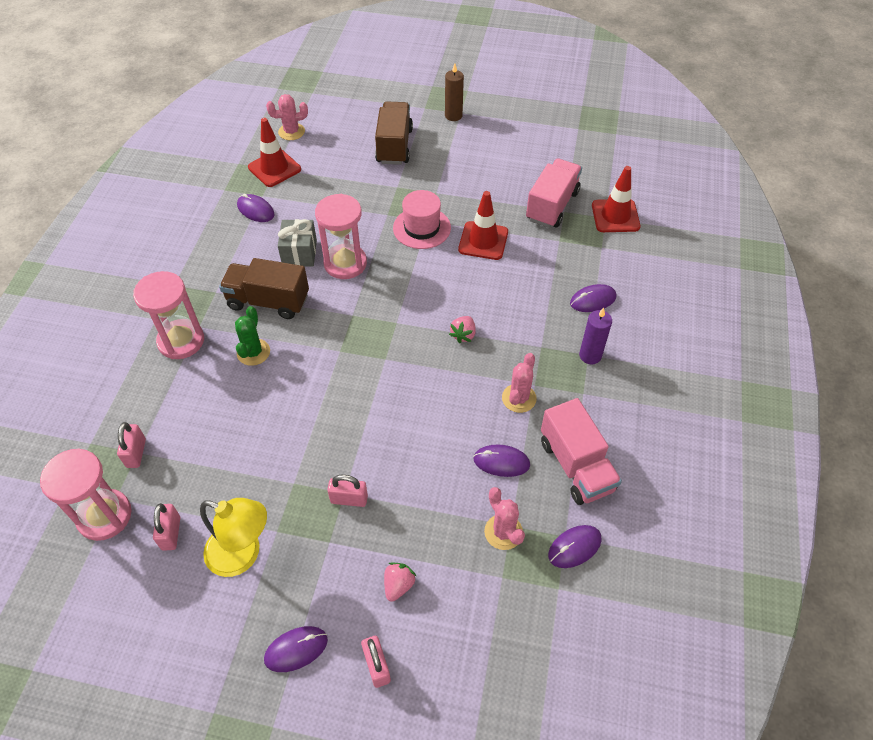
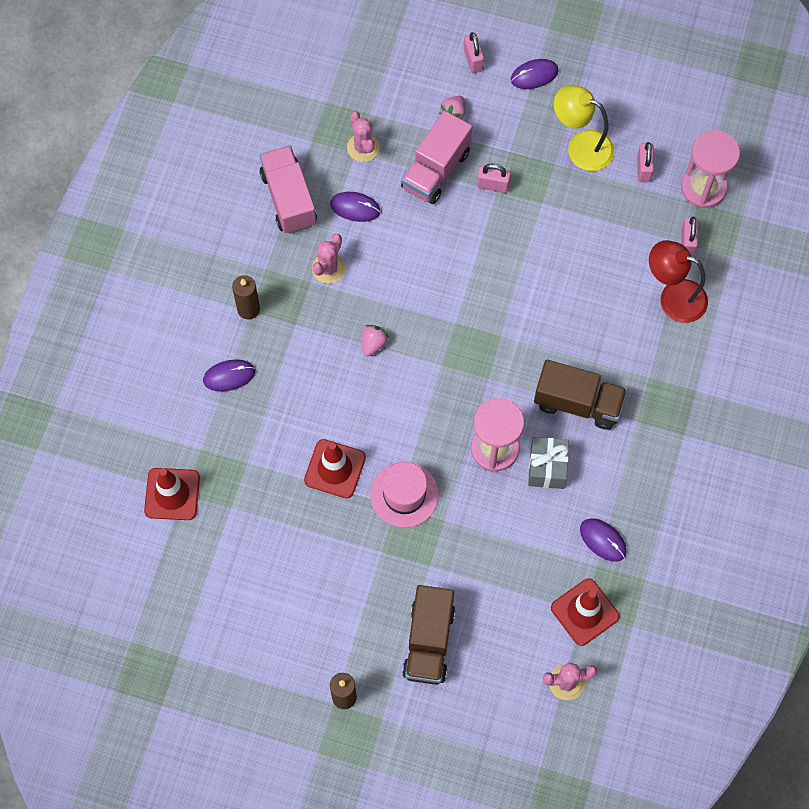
camera: 175 degrees left, 15 degrees up
(162, 397) = (673, 297): none -> red lamp
(181, 341) = (664, 360): pink hourglass -> none
(253, 352) = (589, 340): green cactus -> none
(552, 206) = (244, 517): pink truck -> pink truck (436, 170)
(574, 547) = (306, 131): purple mouse -> none
(590, 355) = (248, 309): purple candle -> brown candle

